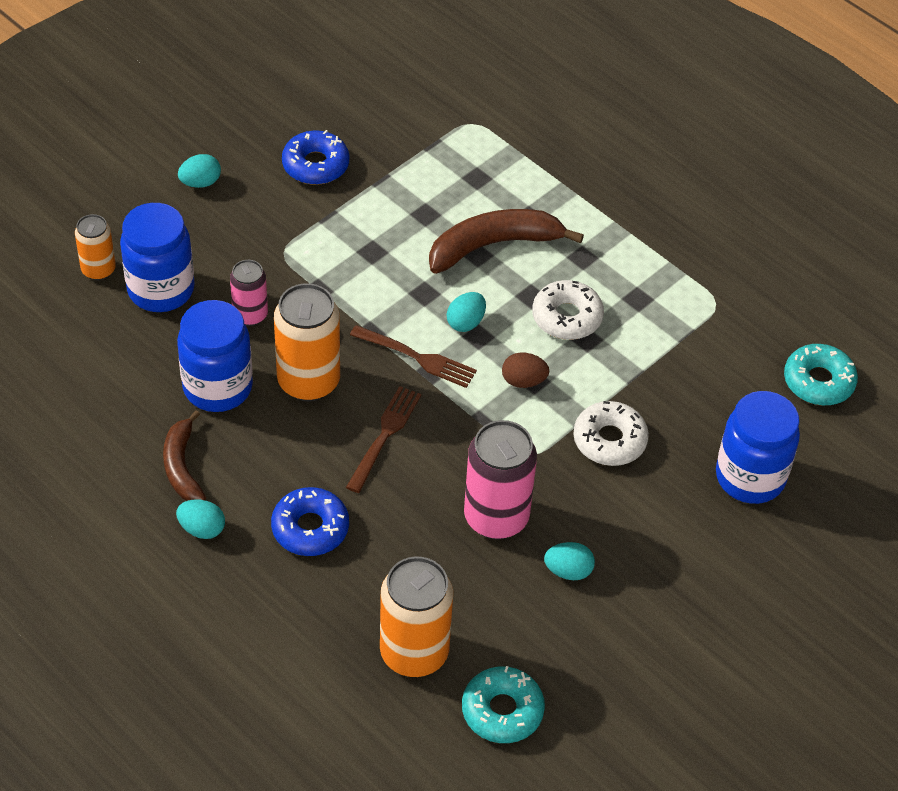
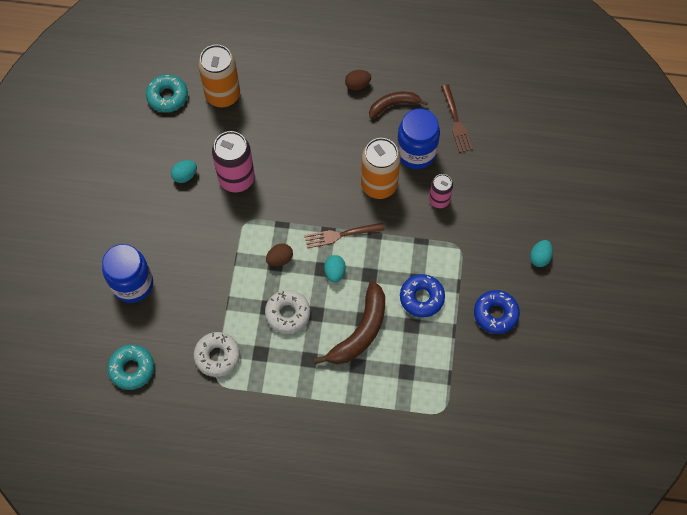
camera: 145 degrees right, 15 degrees up
(98, 270) = (532, 171): orange can -> none
(161, 289) = (493, 182): blue jar -> none
(182, 466) = (393, 105): brown banana -> brown banana turned 60 degrees counterclockwise
(202, 529) = (357, 85): turquoise egg -> brown egg
(310, 528) = (313, 117): blue donut -> blue donut (421, 298)
(385, 435) = (320, 183): brown fork -> brown fork (456, 121)
(609, 440) = (214, 256): white donut -> white donut (217, 356)

